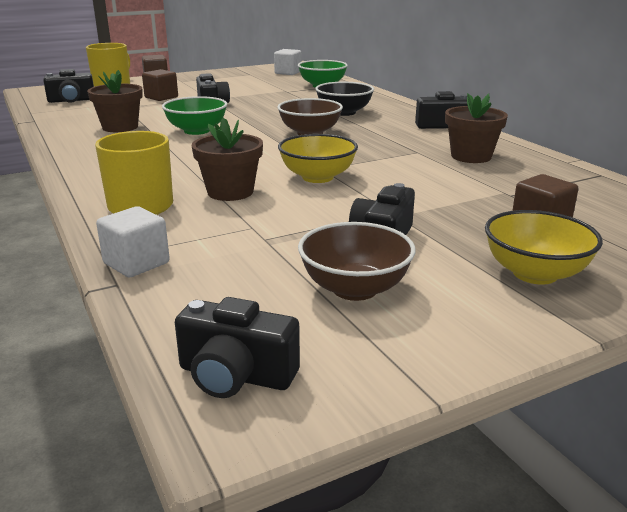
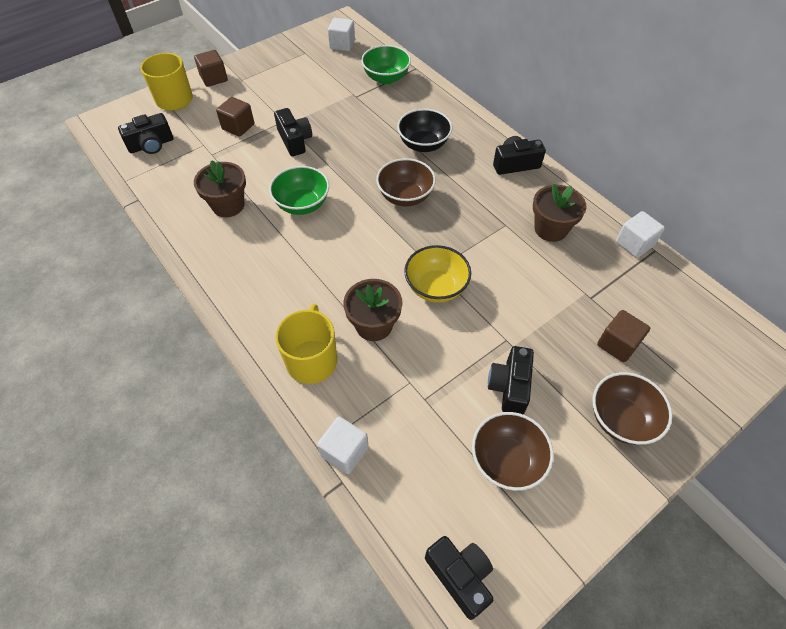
camera: 10 degrees left, 30 degrees up
(236, 375) = (460, 576): black camera -> black camera turned 135 degrees counterclockwise
(535, 273) = (621, 419): yellow bowl -> brown bowl
(574, 170) = (634, 244): none -> white cube

